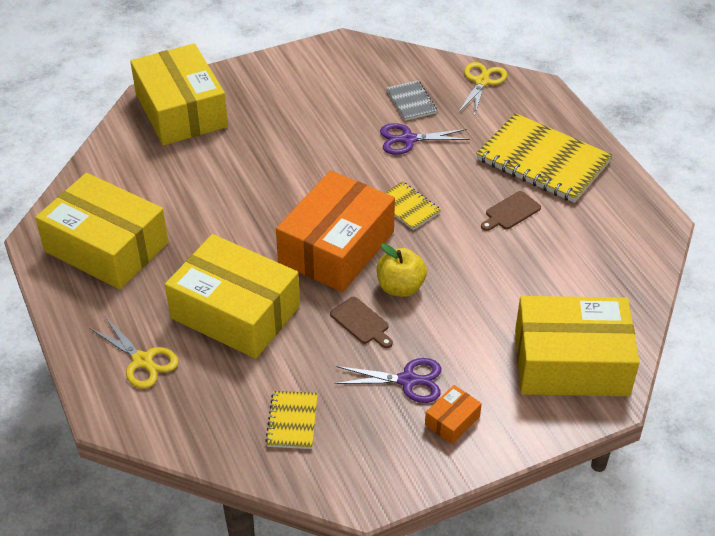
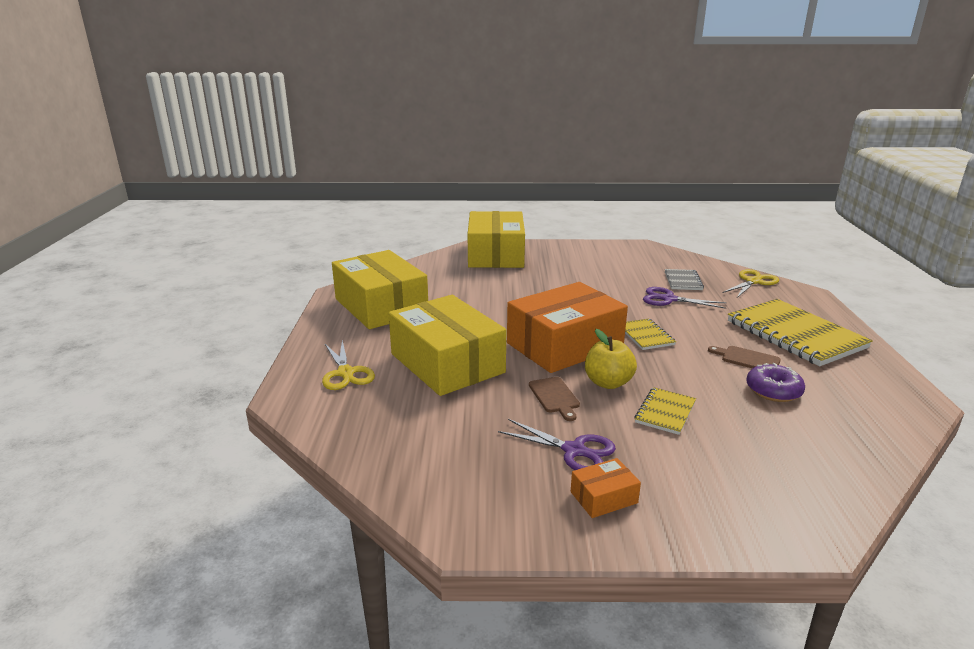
camera: 25 degrees right, 20 degrees down
(292, 421) = (437, 448): yellow notebook -> yellow notebook (665, 412)
(511, 212) = (747, 359): brown cutting board -> brown cutting board turned 45 degrees clockwise
(544, 249) = (773, 391): none -> purple donut
(571, 362) = (772, 487): yellow box -> none

